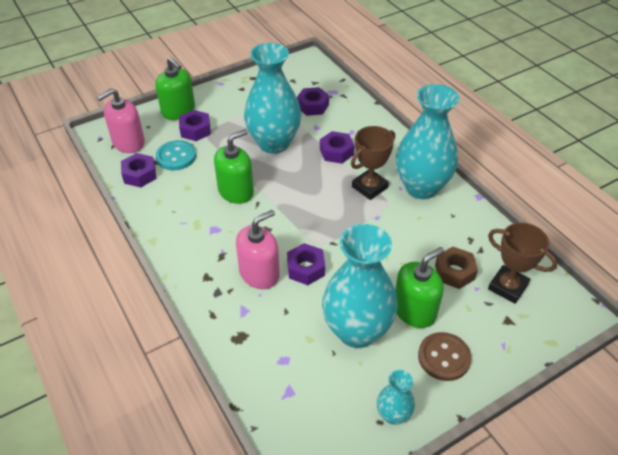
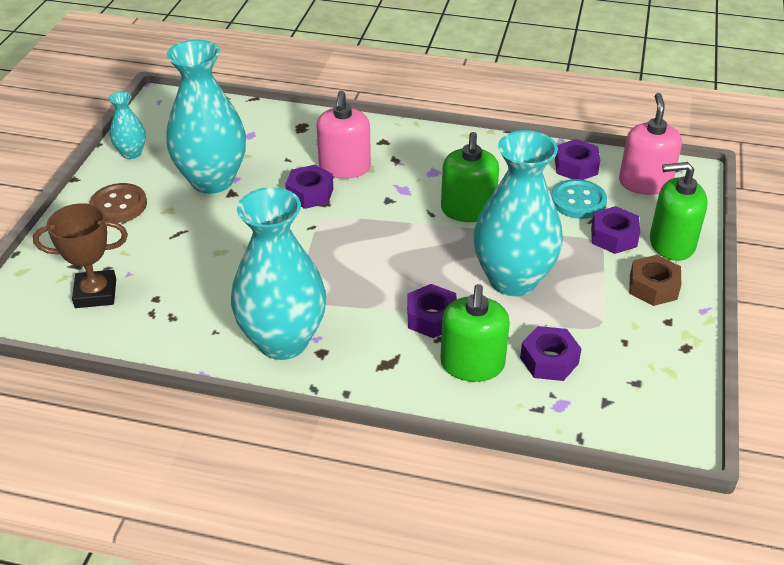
camera: 135 degrees right, 5 degrees down
(369, 187) = (342, 302): brown trophy -> none
(414, 310) = (175, 221): green soap dispenser -> green soap dispenser (472, 364)
(454, 272) = (163, 274): brown nut -> brown nut (653, 287)

